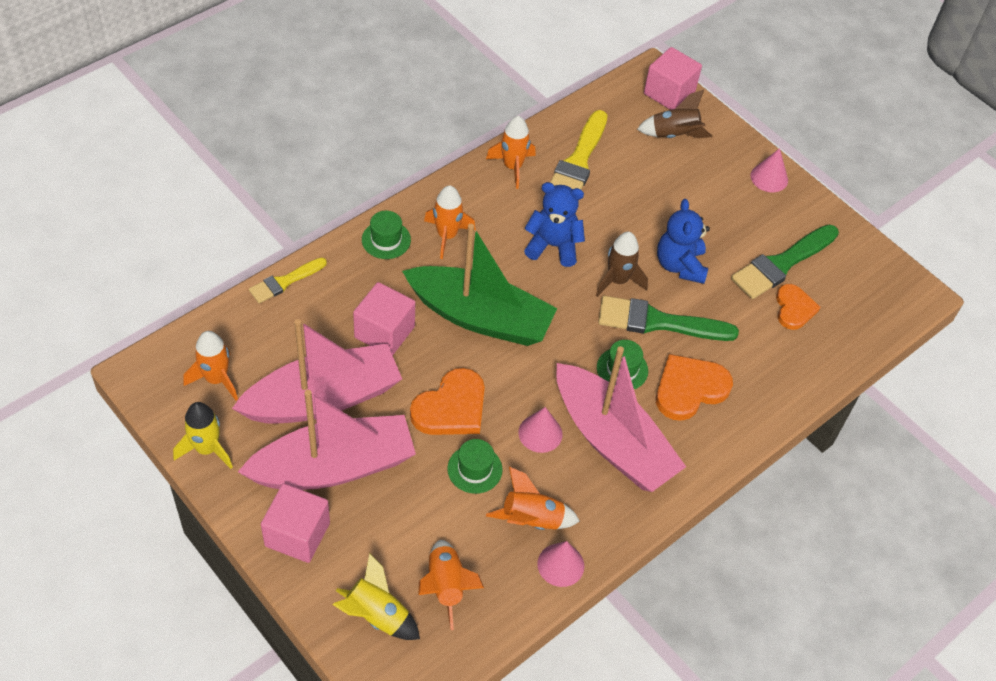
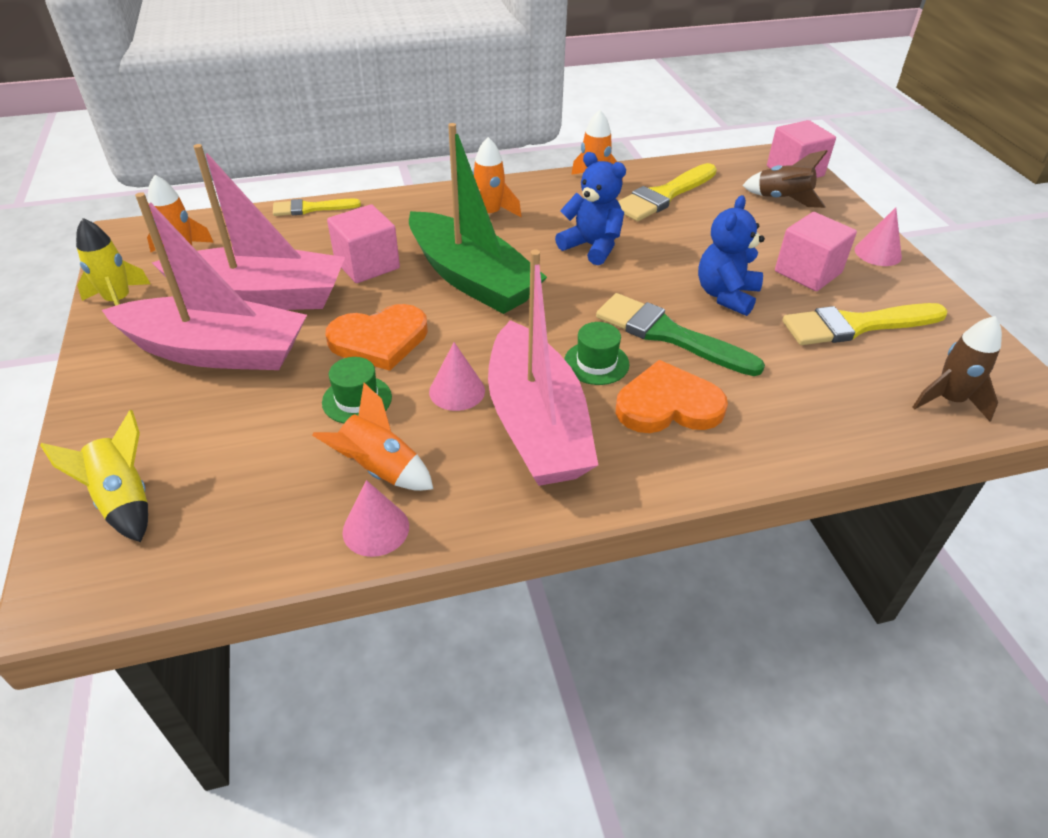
camera: 30 degrees right, 10 degrees down
(297, 534) = (124, 395): pink cube -> pink cube (808, 272)
(386, 240) = (429, 204): green hat -> none
(446, 586) = (224, 500): orange rocket -> none
(618, 280) = (644, 289): brown rocket -> brown rocket (948, 400)
(781, 264) = (856, 325): green brush -> yellow brush
(794, 308) = (852, 369): orange heart -> none

